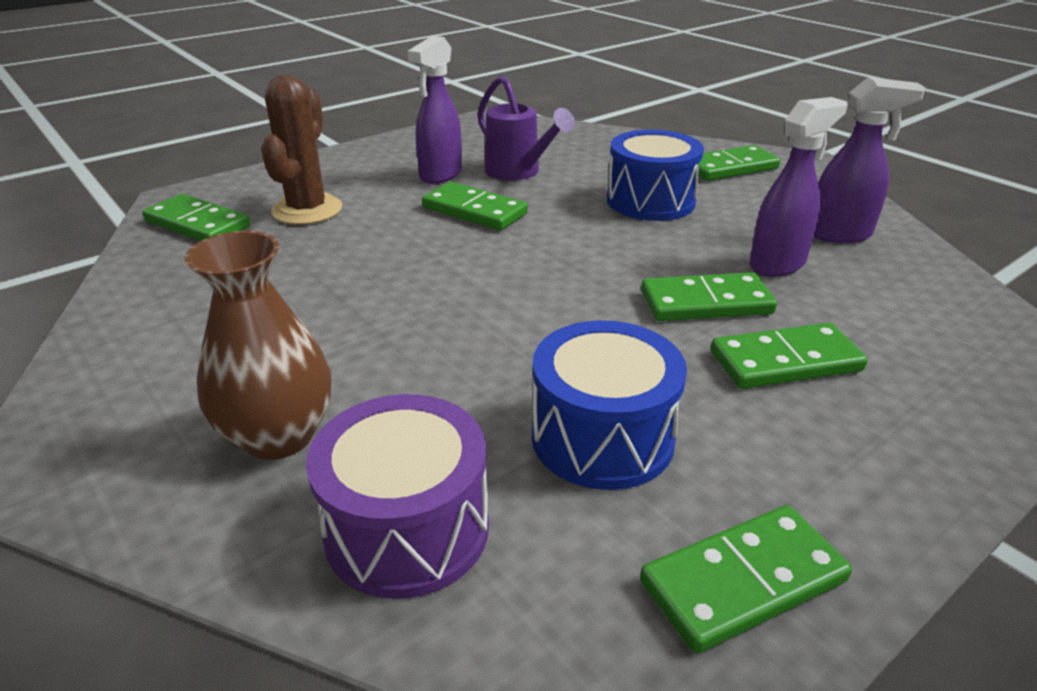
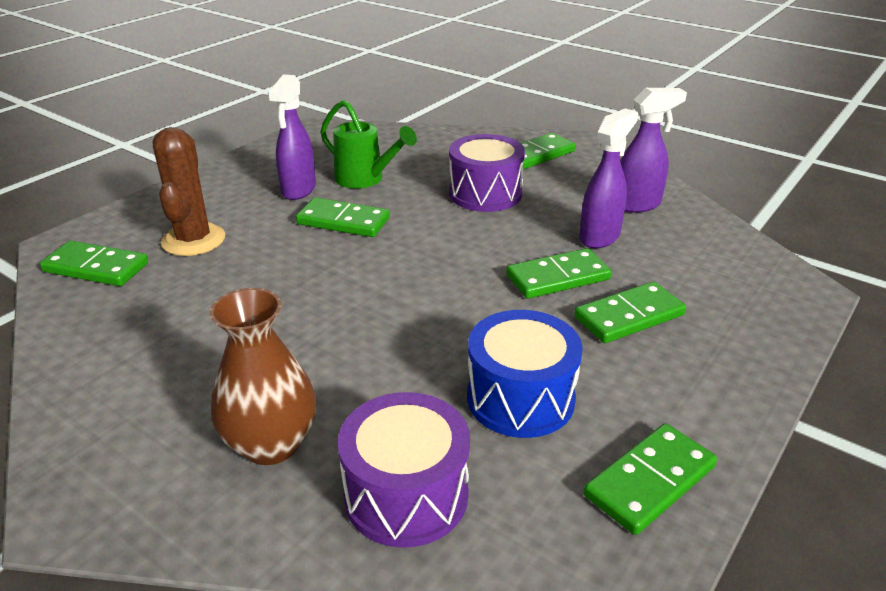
camera: 15 degrees left, 0 degrees up
(517, 172) = (365, 179): purple watering can -> green watering can
(650, 201) = (485, 193): blue drum -> purple drum

